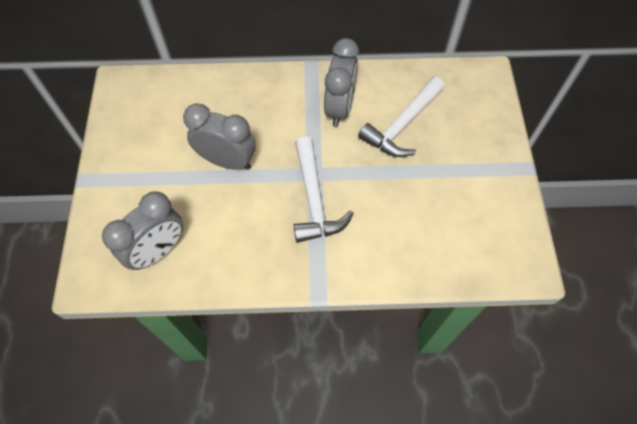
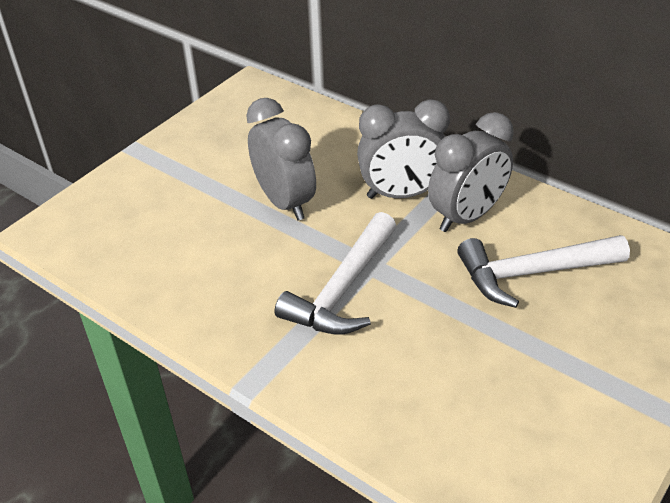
camera: 40 degrees right, 20 degrees down
(158, 251) = (132, 243): grey clock -> grey clock (401, 194)

